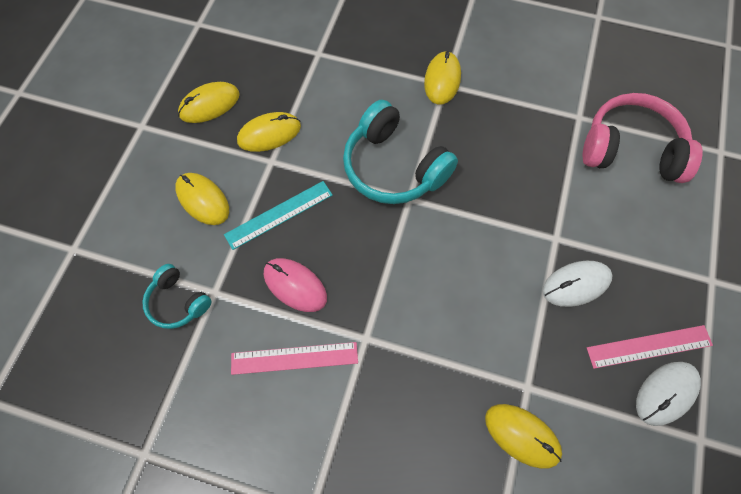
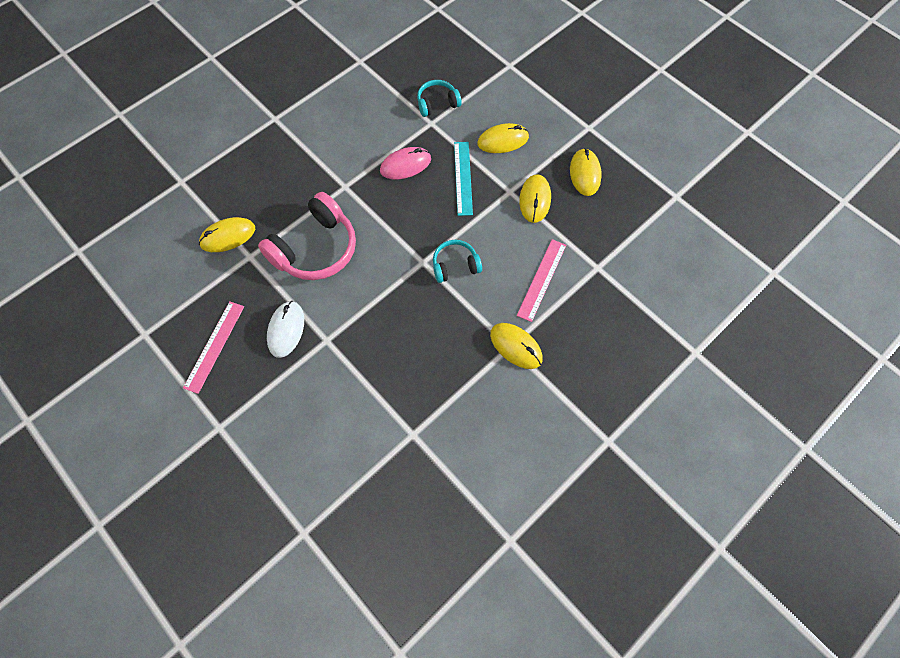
camera: 120 degrees right, 0 degrees up
(294, 358) = (360, 145): pink ruler -> pink ruler (541, 279)
(394, 167) = (455, 265): turquoise headphones -> turquoise headphones, size x0.54
(631, 149) = (356, 454): pink headphones -> pink headphones (315, 249)
(666, 393) = (182, 334): white mouse -> none

